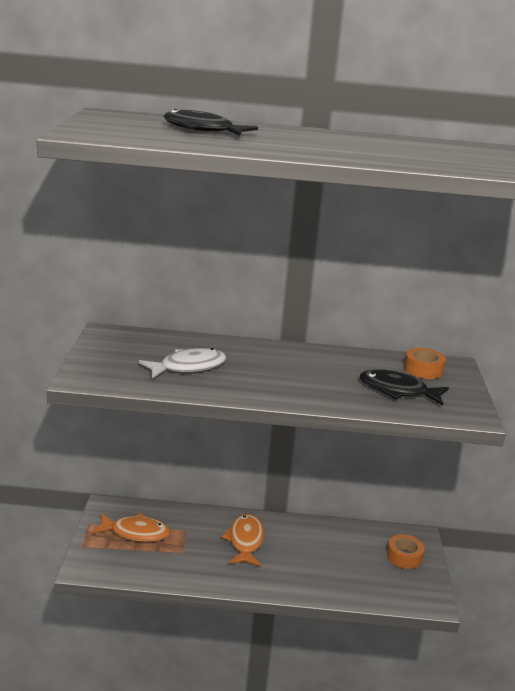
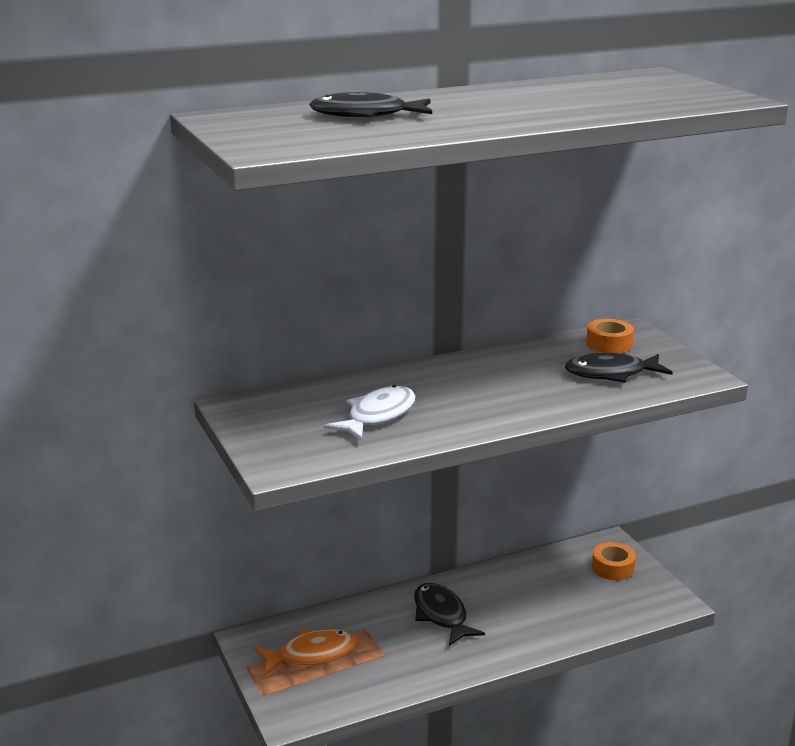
camera: 25 degrees left, 0 degrees up
(245, 541) = (441, 615): orange fish -> black fish

